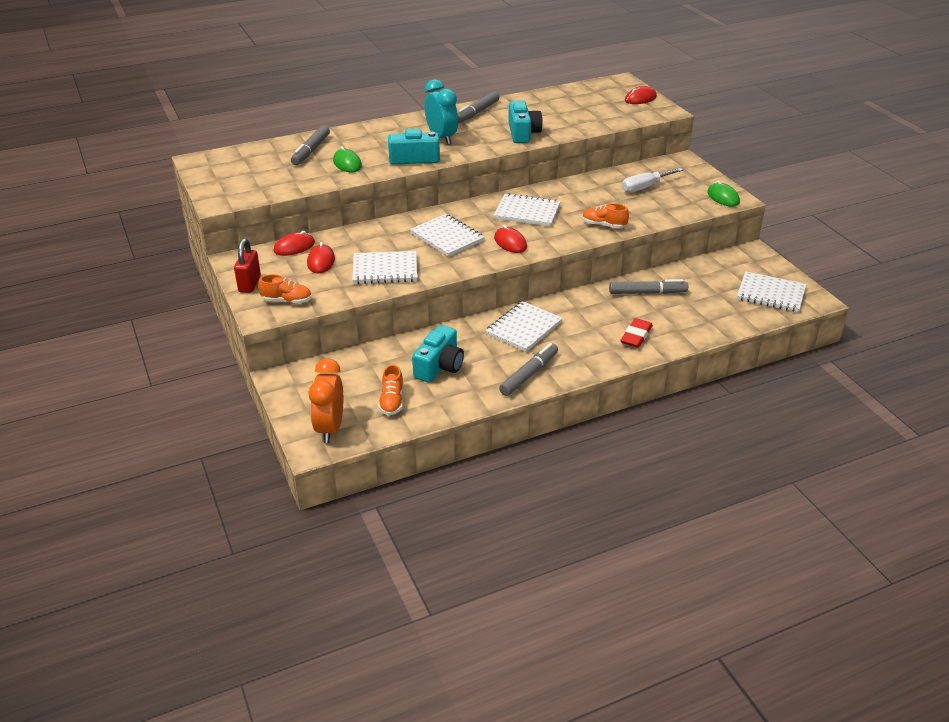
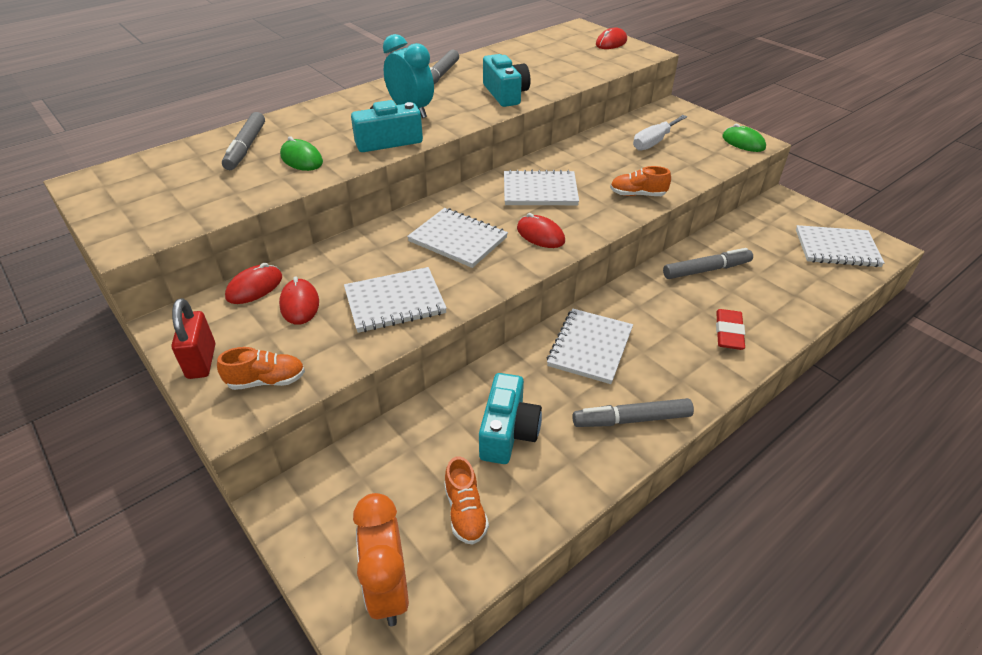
camera: 15 degrees left, 5 degrees up
(529, 374) = (631, 420): grey marker -> grey marker turned 120 degrees counterclockwise

